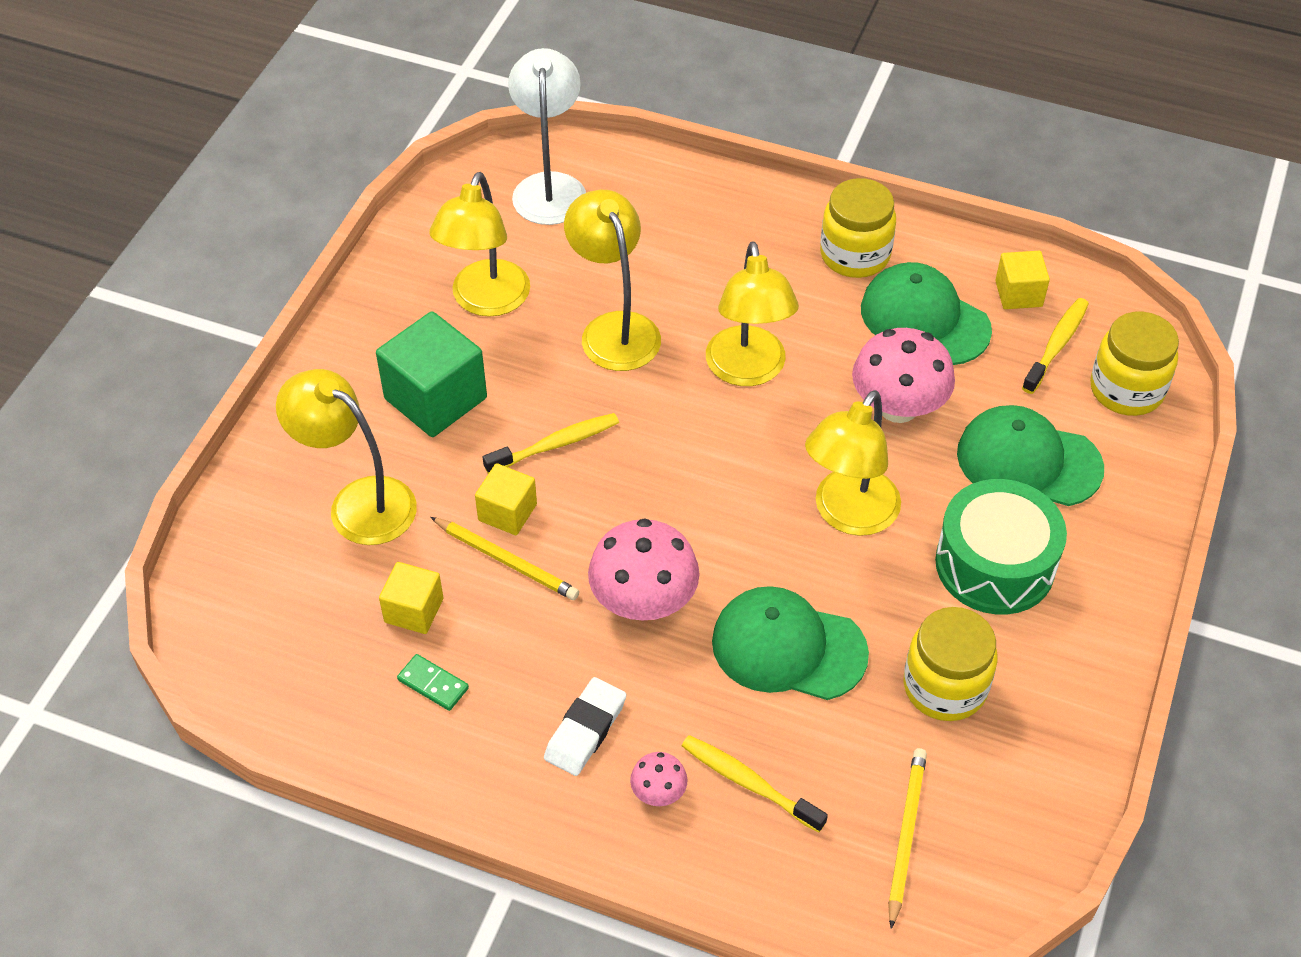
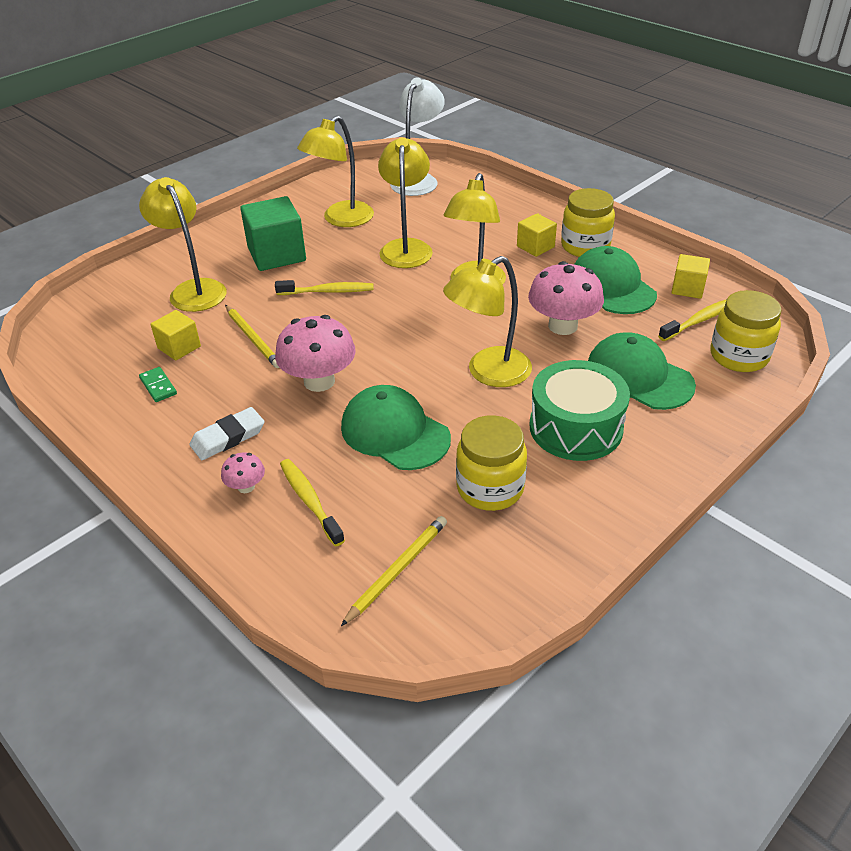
camera: 25 degrees right, 10 degrees down
(507, 512) = (273, 316): yellow cube -> yellow cube (535, 247)

